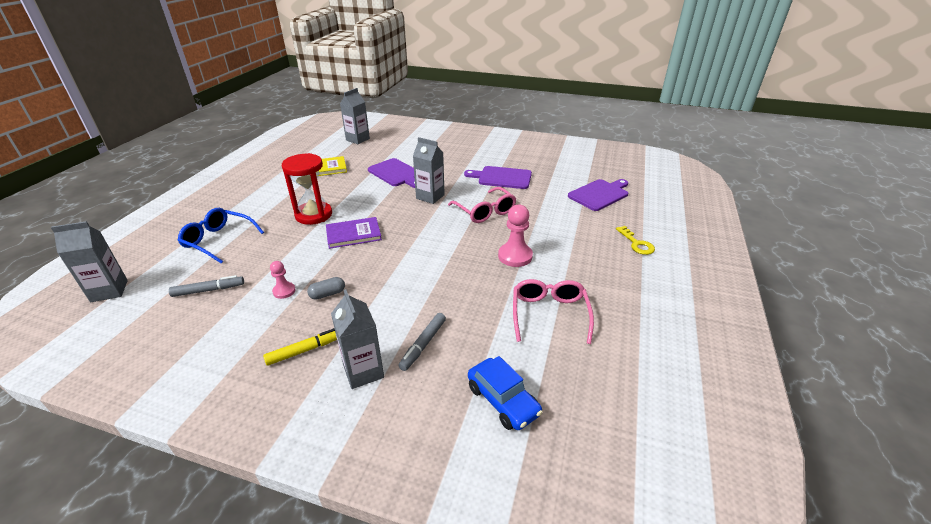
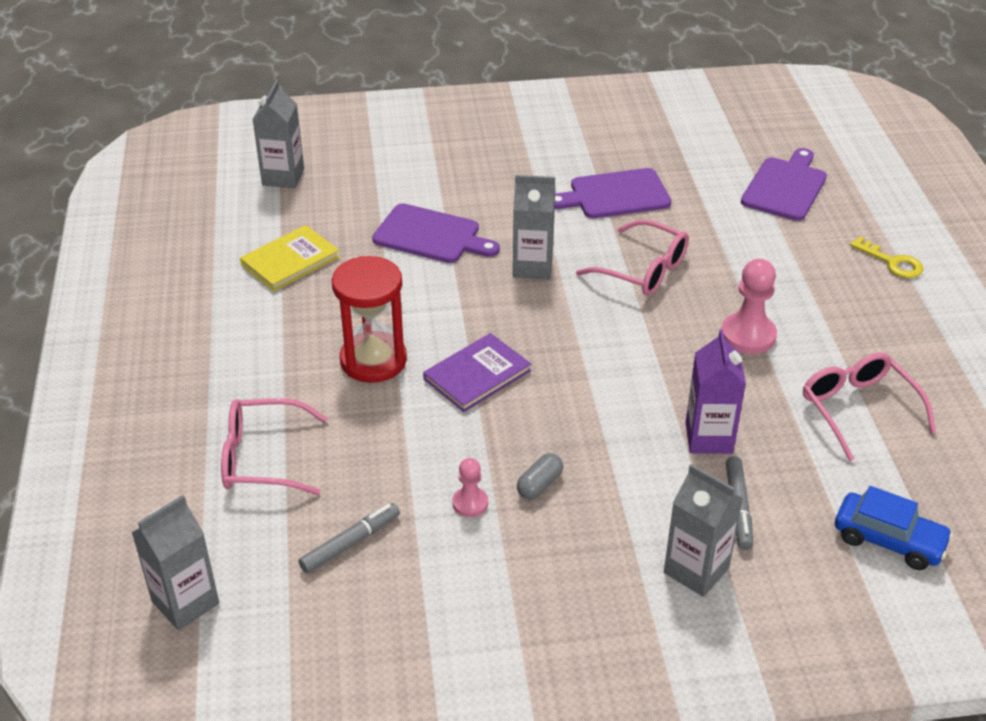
camera: 25 degrees left, 5 degrees up
(219, 240) = (264, 458): blue glasses -> pink glasses
(306, 350) = (593, 572): yellow marker -> none
(443, 300) = (709, 438): none -> purple carton

